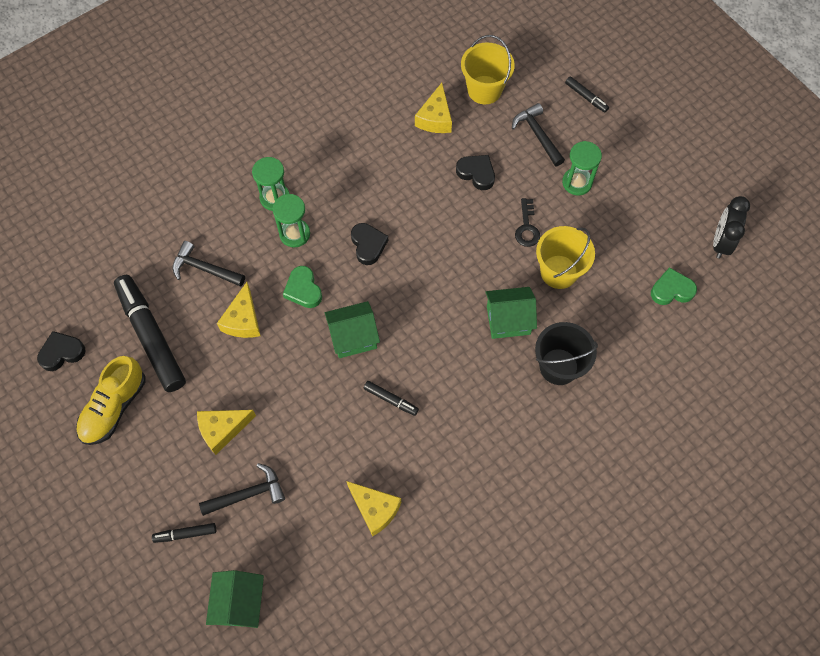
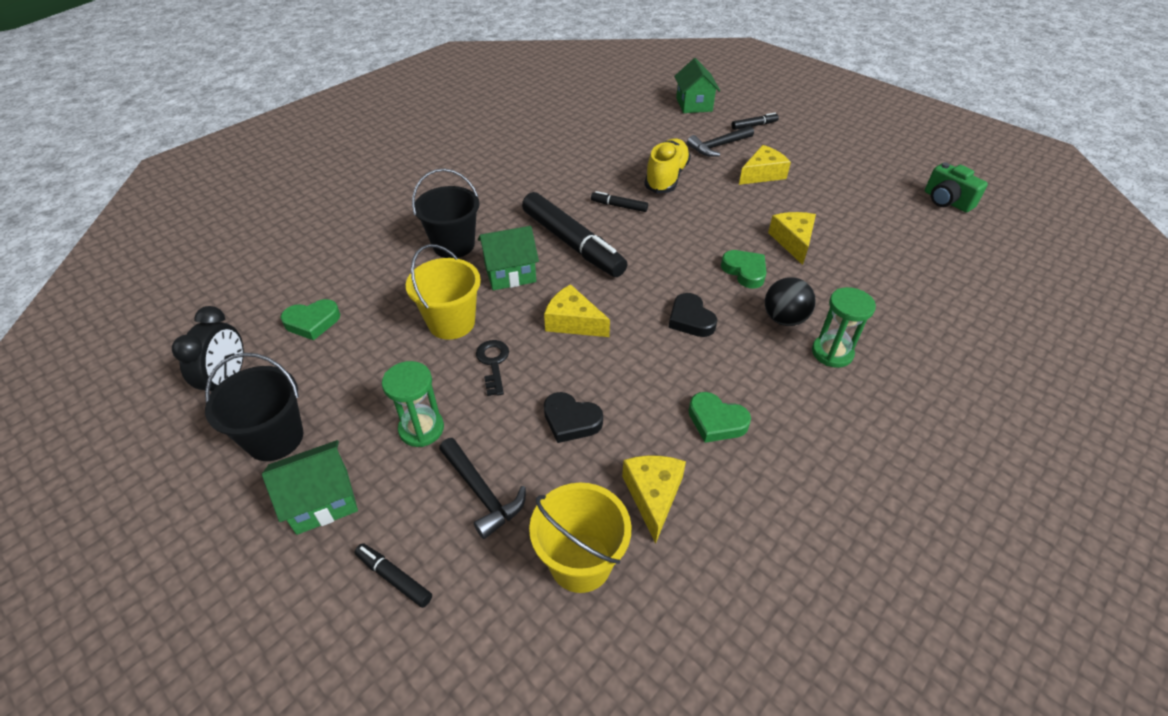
camera: 170 degrees right, 20 degrees down
(62, 352) = (946, 201): black heart -> green camera
(114, 407) = (866, 176): yellow shoe -> yellow shoe (666, 177)
(151, 336) = (874, 220): black marker -> black marker (572, 243)
(204, 268) = (864, 275): black hammer -> none
(294, 234) = (784, 319): green hourglass -> black ball
(353, 337) = (673, 242): green house -> green house (322, 501)
(375, 509) = (611, 149): yellow cheese -> yellow cheese (573, 322)
(380, 158) = (716, 421): none -> green heart
(673, 190) = (275, 438): none -> black bucket

